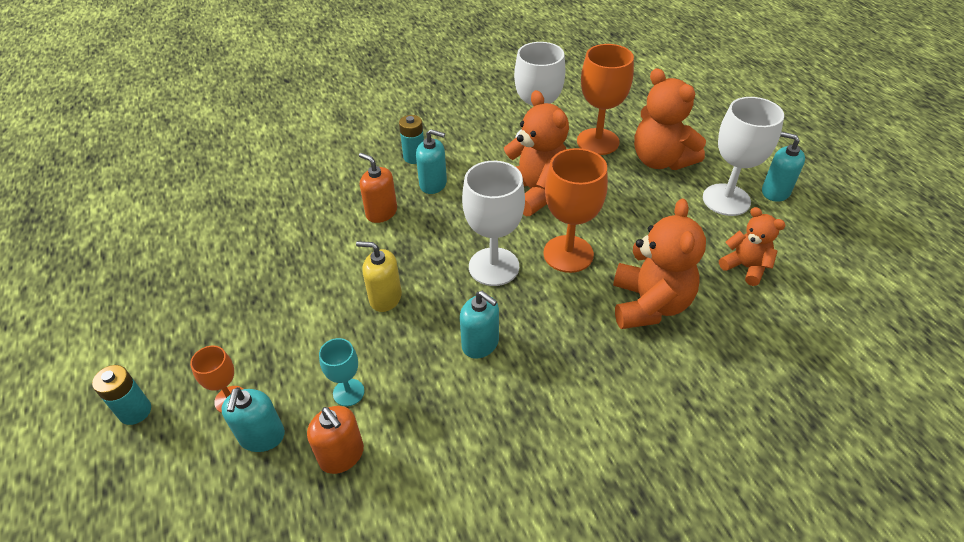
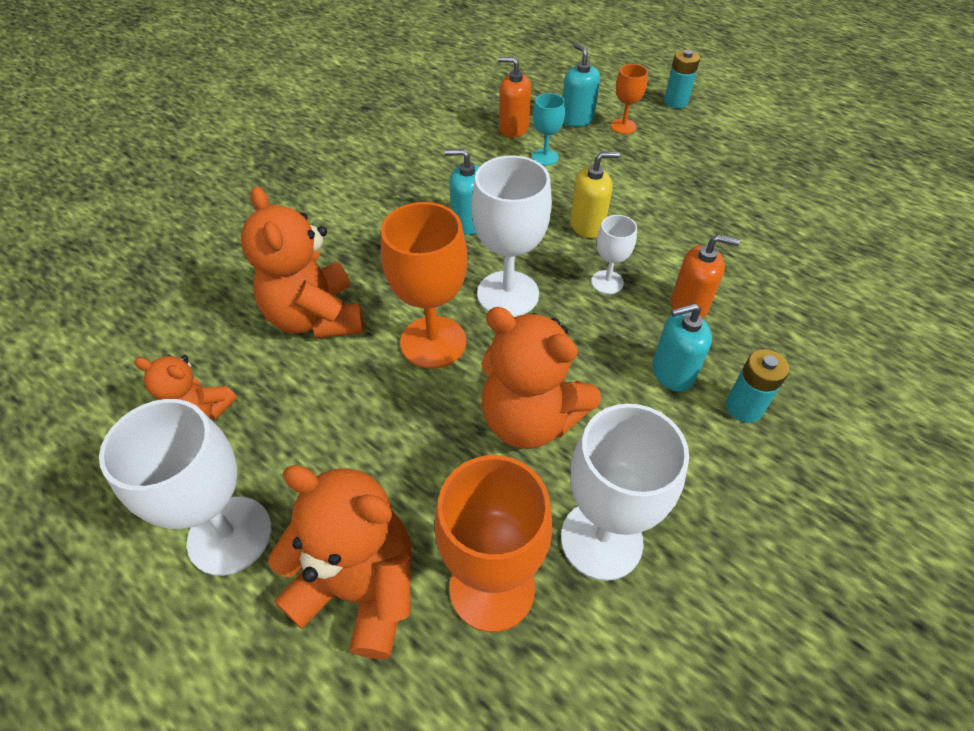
camera: 150 degrees right, 5 degrees up
(416, 247) = (607, 282): none -> white goblet
(775, 191) = (139, 597): turquoise soap dispenser -> none

